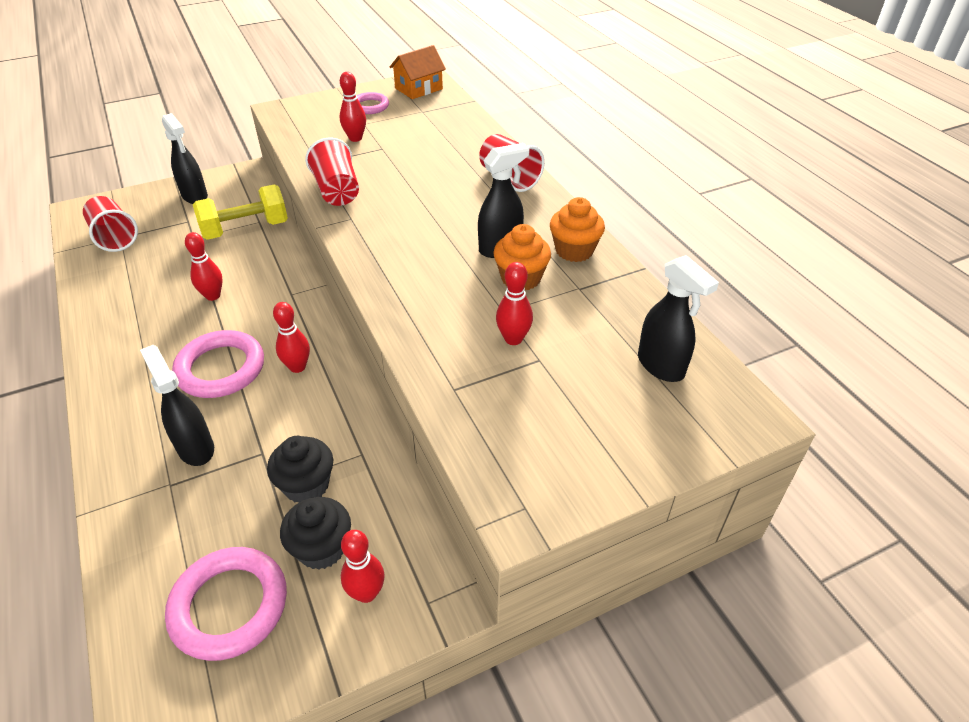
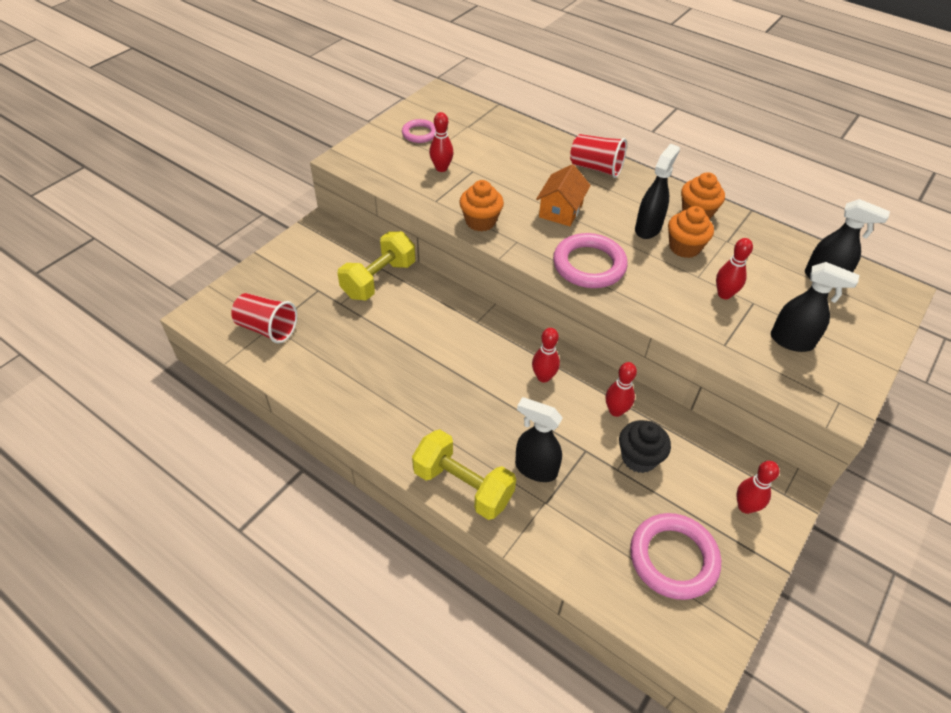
camera: 30 degrees left, 5 degrees up
(115, 433) = (463, 486): none -> yellow dumbbell
(195, 196) = (298, 265): black spray bottle -> black spray bottle (792, 341)
(213, 296) = (415, 347): red bowling pin -> red bowling pin (616, 411)
(221, 369) = (488, 402): pink ring -> pink ring (589, 265)
(322, 548) = (691, 493): black cupcake -> none
(337, 191) = (480, 221): red cup -> orange cupcake
(418, 89) = (441, 105): orange house -> orange house (561, 210)

